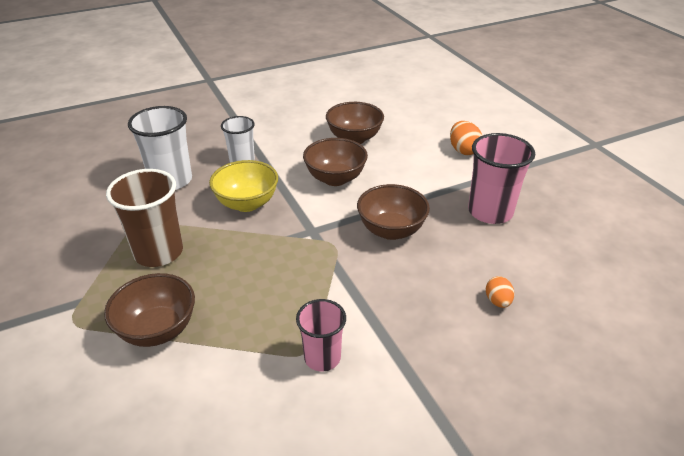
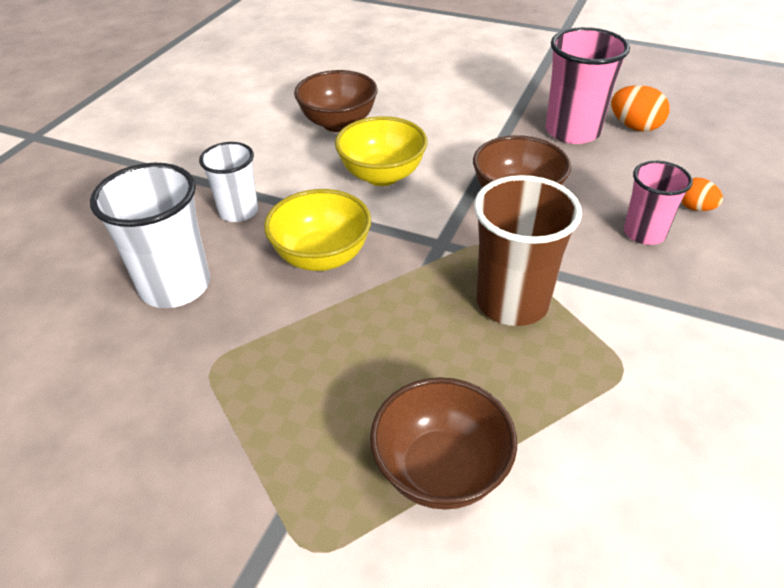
camera: 40 degrees left, 5 degrees up
(158, 252) = (297, 381): brown cup -> brown cup (512, 302)
(322, 357) = (645, 363): pink cup -> pink cup (644, 233)
(335, 178) = (382, 175): brown bowl -> yellow bowl
(463, 150) = (465, 85): orange egg -> orange egg (634, 127)

